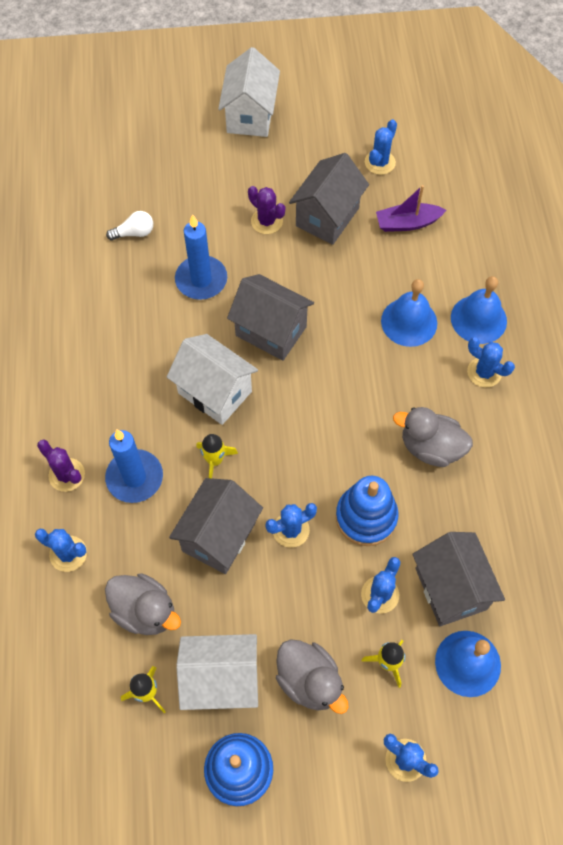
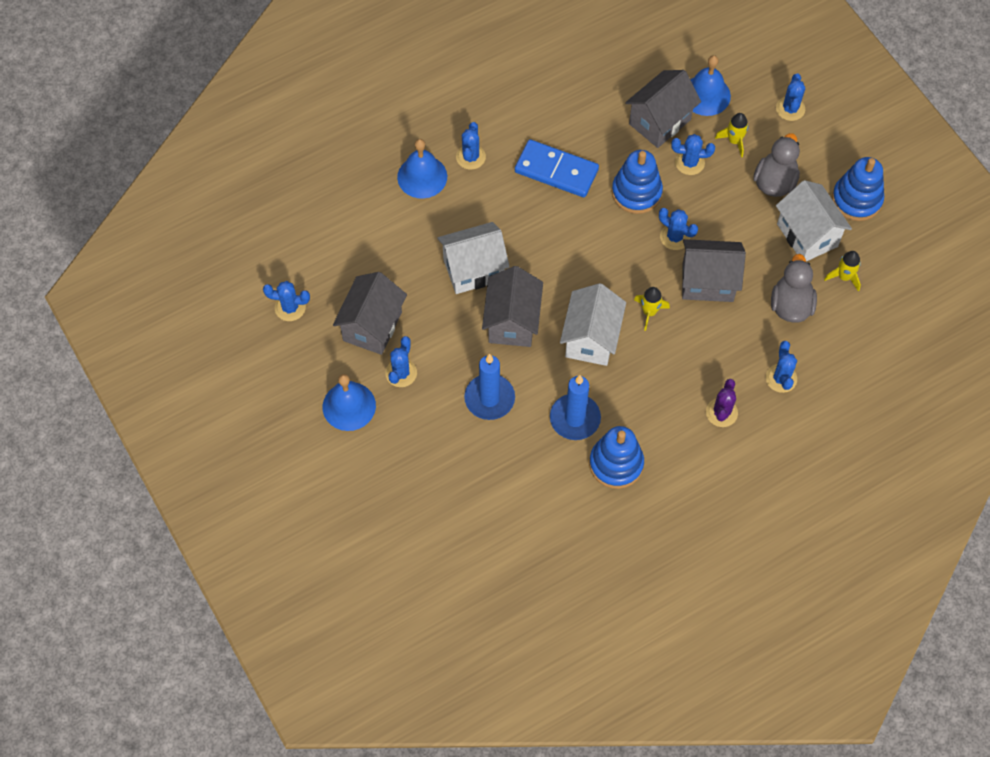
camera: 115 degrees left, 0 degrees up
(73, 355) = (616, 464): none -> blue stacking toy
(134, 233) = (468, 478): white light bulb -> none
(134, 477) = (695, 362): blue candle -> blue candle (575, 418)
(250, 115) = (282, 441): white house -> white house (473, 270)
(266, 221) = (401, 373): purple cactus -> blue cactus
(327, 217) = (372, 326): grey house -> grey house turned 75 degrees counterclockwise
(407, 223) = (349, 261): purple boat -> none
(409, 322) = (450, 224): blue bell -> blue bell (349, 406)
(430, 447) = (556, 171): grey duck -> blue domino

